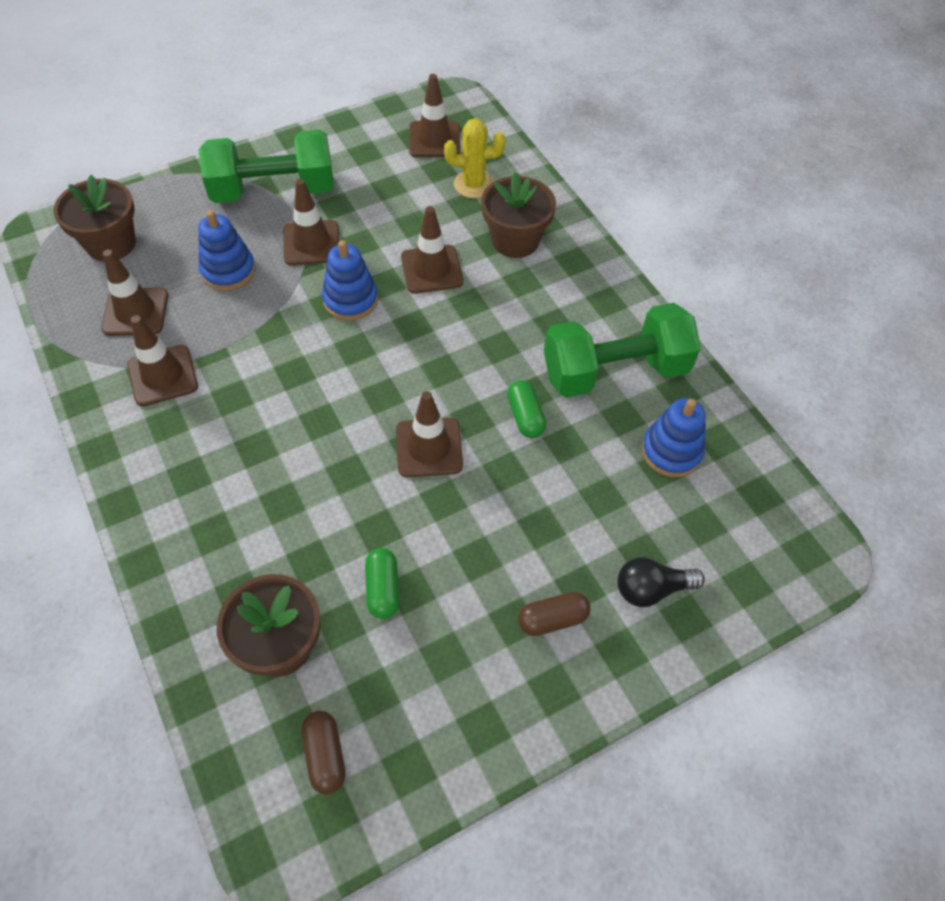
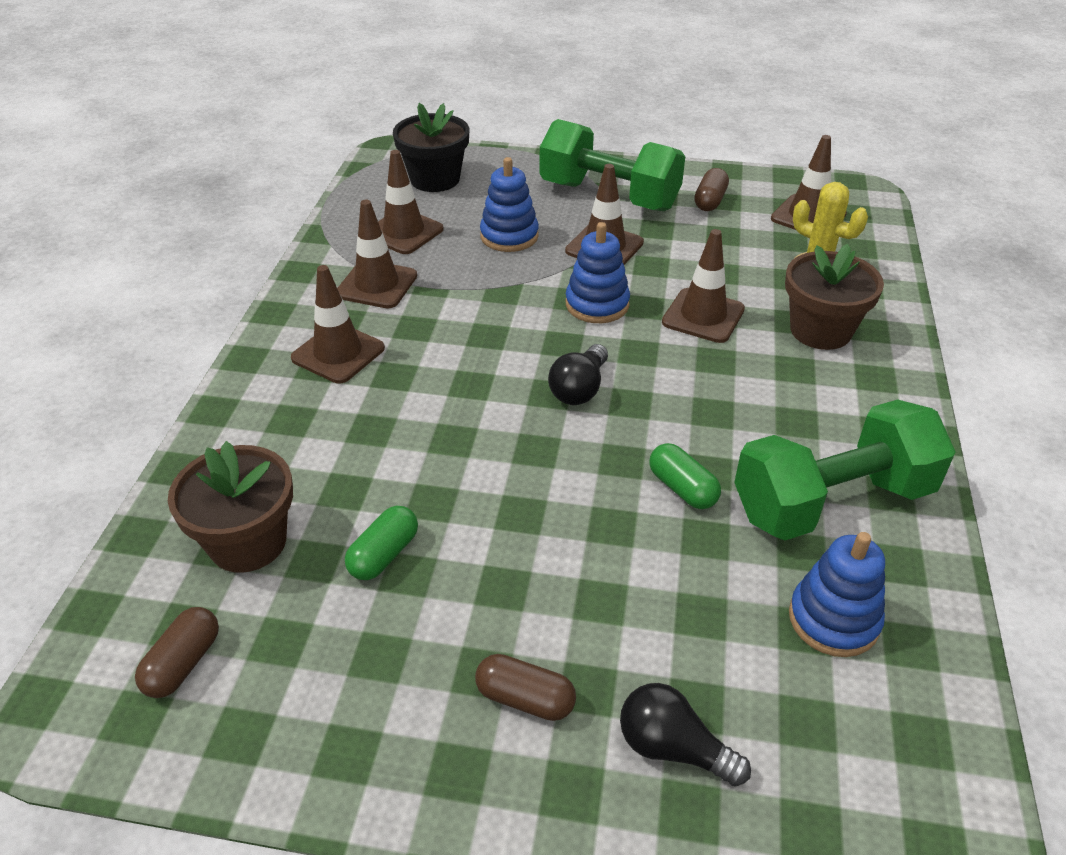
camera: 40 degrees right, 15 degrees down
(111, 244) = (435, 179): brown flower pot -> black flower pot
(354, 158) = (710, 201): none -> brown capsule
(399, 380) = (579, 389): none -> black light bulb
(429, 447) = (551, 460): brown traffic cone -> brown traffic cone (338, 353)
(525, 416) = (682, 488): green capsule -> green capsule turned 60 degrees counterclockwise
(614, 371) = (832, 501): green dumbbell -> green dumbbell turned 45 degrees counterclockwise

